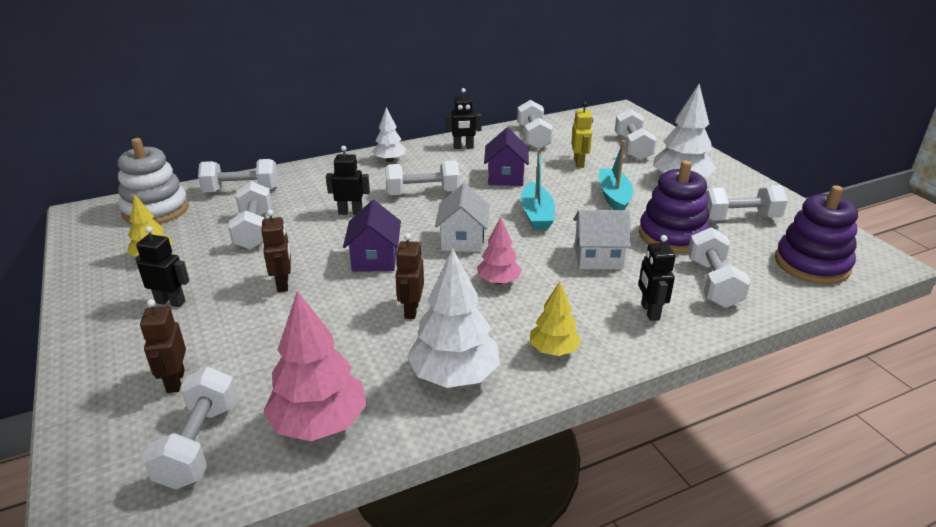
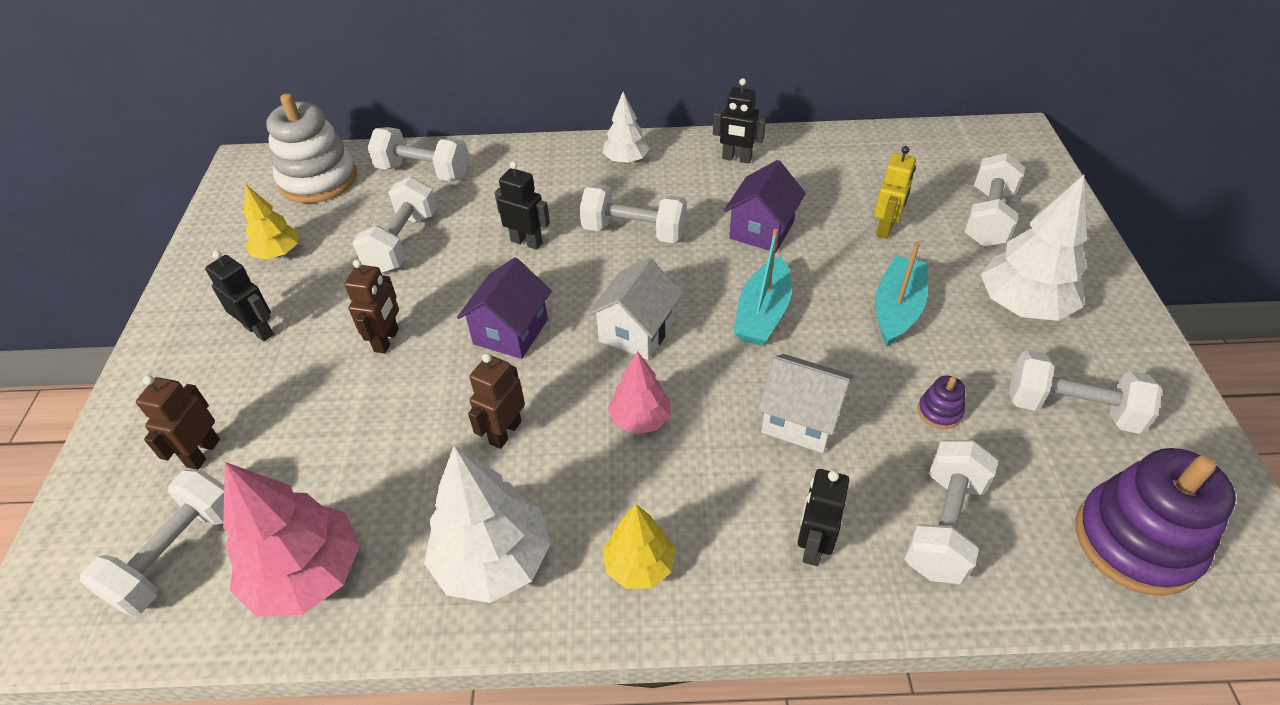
camera: 25 degrees right, 15 degrees up
(533, 138) = (847, 162): white dumbbell -> none
(672, 236) = (939, 412): purple stacking toy -> purple stacking toy, size x0.42

